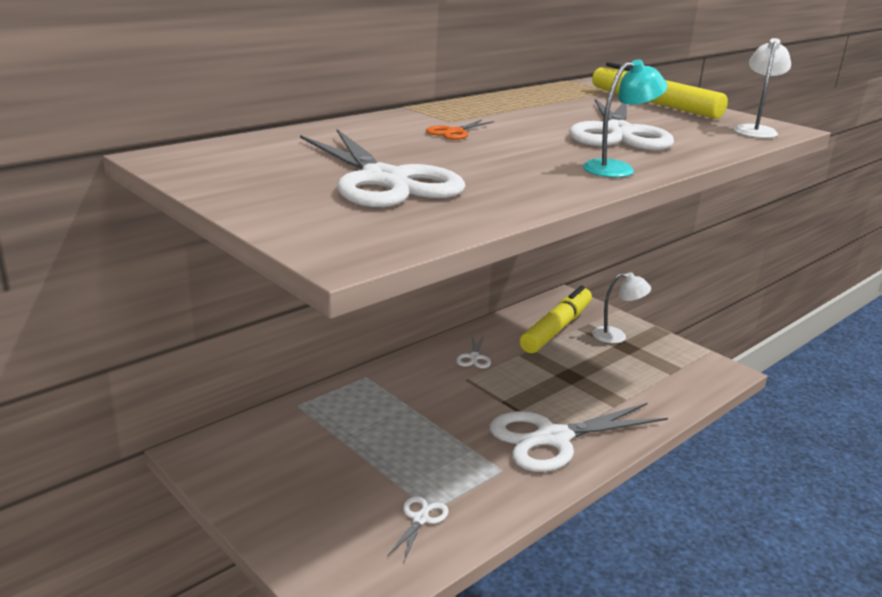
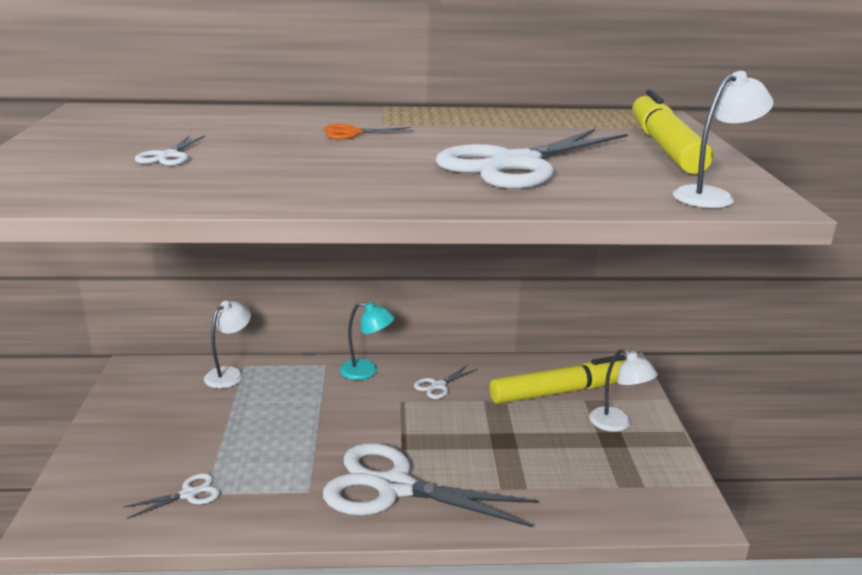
camera: 40 degrees right, 0 degrees up
(296, 417) = (230, 374): none -> white lamp
(384, 180) = (169, 156): white scissors -> white scissors, size x0.42
(617, 168) = (397, 194): turquoise lamp -> turquoise lamp (366, 371)

